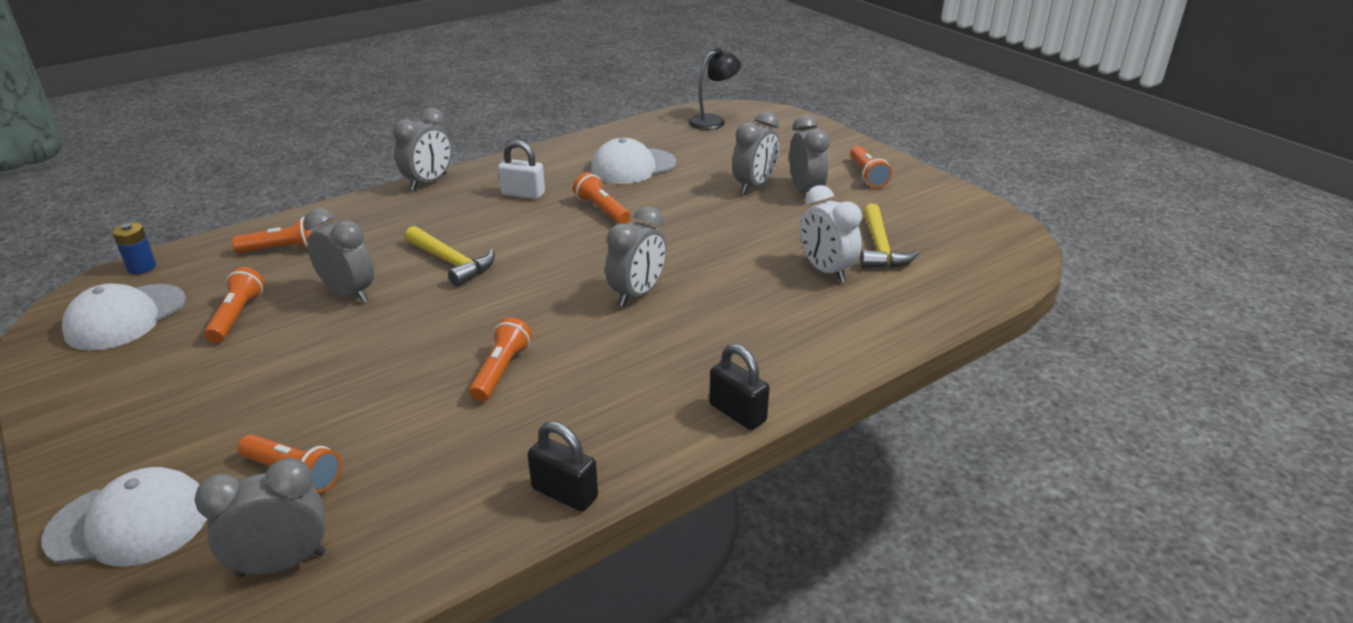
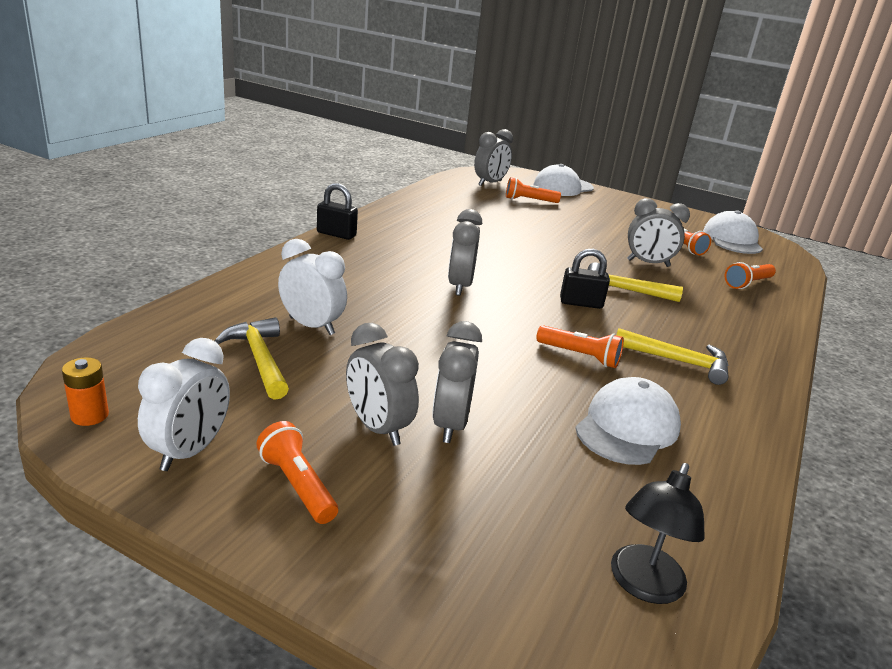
camera: 150 degrees right, 5 degrees down
(142, 267) = (793, 262): blue battery -> none
(429, 182) = (780, 359): grey clock -> none
(501, 371) = (493, 238): orange flashlight -> none
(523, 194) = (678, 361): white padlock -> yellow hammer
(564, 493) = (402, 204): black padlock -> black padlock (581, 303)
(931, 199) = (189, 451): none -> white clock
(1003, 227) = (90, 415): none -> orange battery

